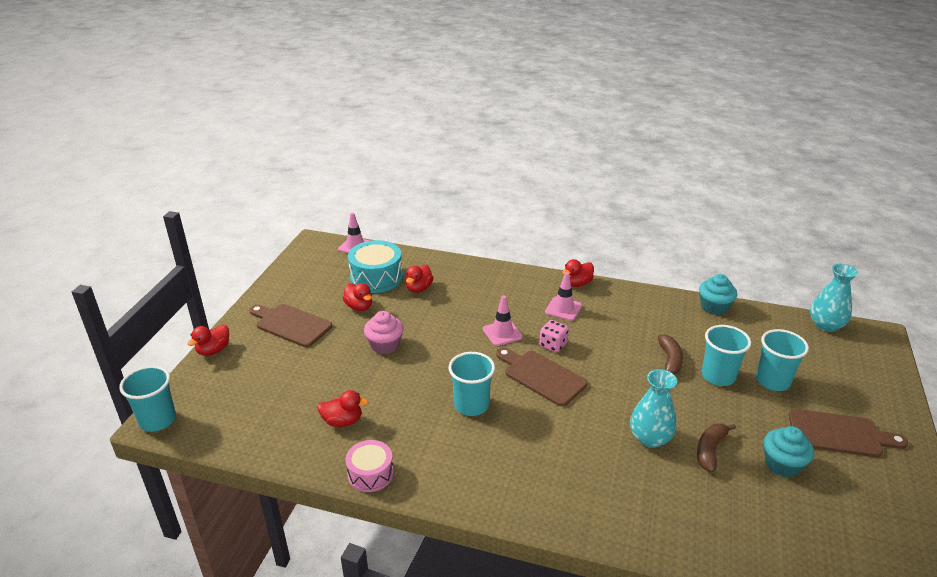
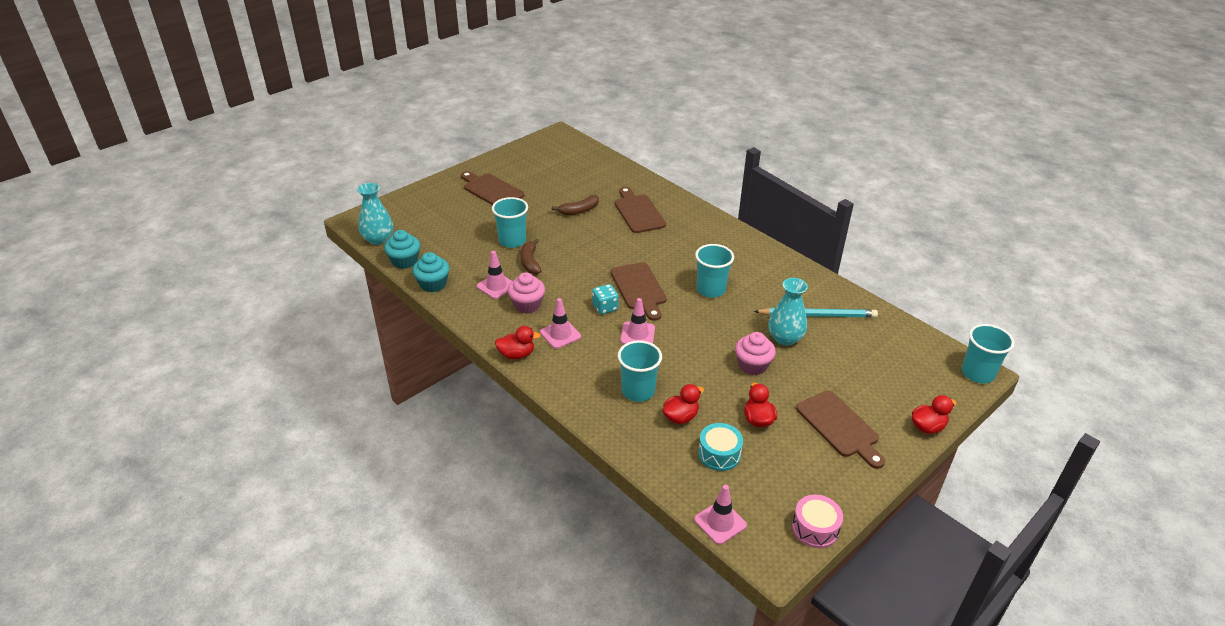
camera: 150 degrees left, 5 degrees up
(342, 421) = (817, 315): red duck -> turquoise pencil
(370, 473) = (810, 276): pink drum -> pink drum (815, 528)
(376, 277) = (719, 454): turquoise drum -> turquoise drum, size x0.64
(553, 345) = (605, 307): pink dice -> turquoise dice
(618, 321) = (527, 305): none -> pink cupcake
(644, 482) = (638, 212): none -> brown cutting board
(650, 438) = (607, 228): turquoise vase -> turquoise vase (785, 338)
(664, 326) = (496, 286): none -> pink traffic cone
(669, 360) = (530, 262): brown banana -> brown banana turned 45 degrees counterclockwise
(772, 381) = (481, 225): turquoise cup -> turquoise cup (638, 391)
(782, 464) = (547, 191): turquoise cupcake -> turquoise cupcake (404, 261)

